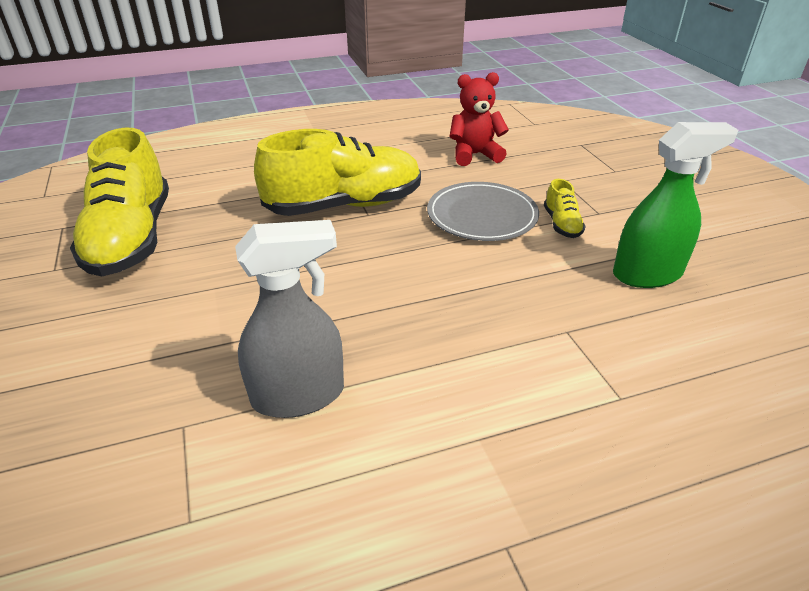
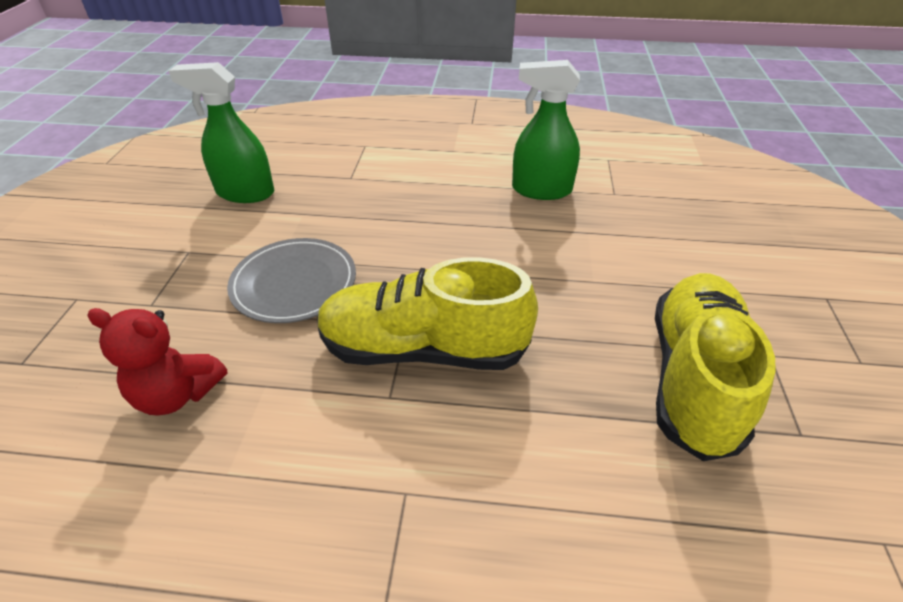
camera: 155 degrees left, 5 degrees up
(299, 395) = (541, 190): grey spray bottle -> green spray bottle
(562, 224) = (238, 250): yellow shoe -> none

